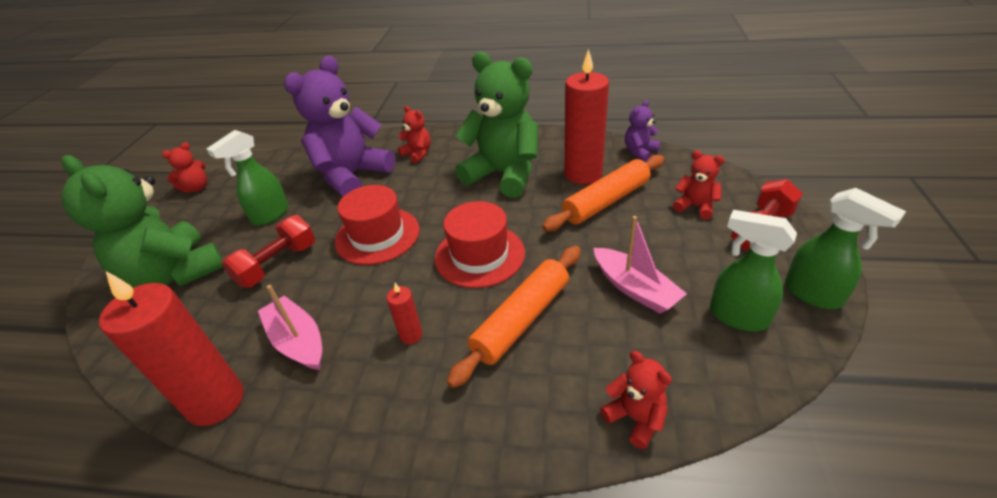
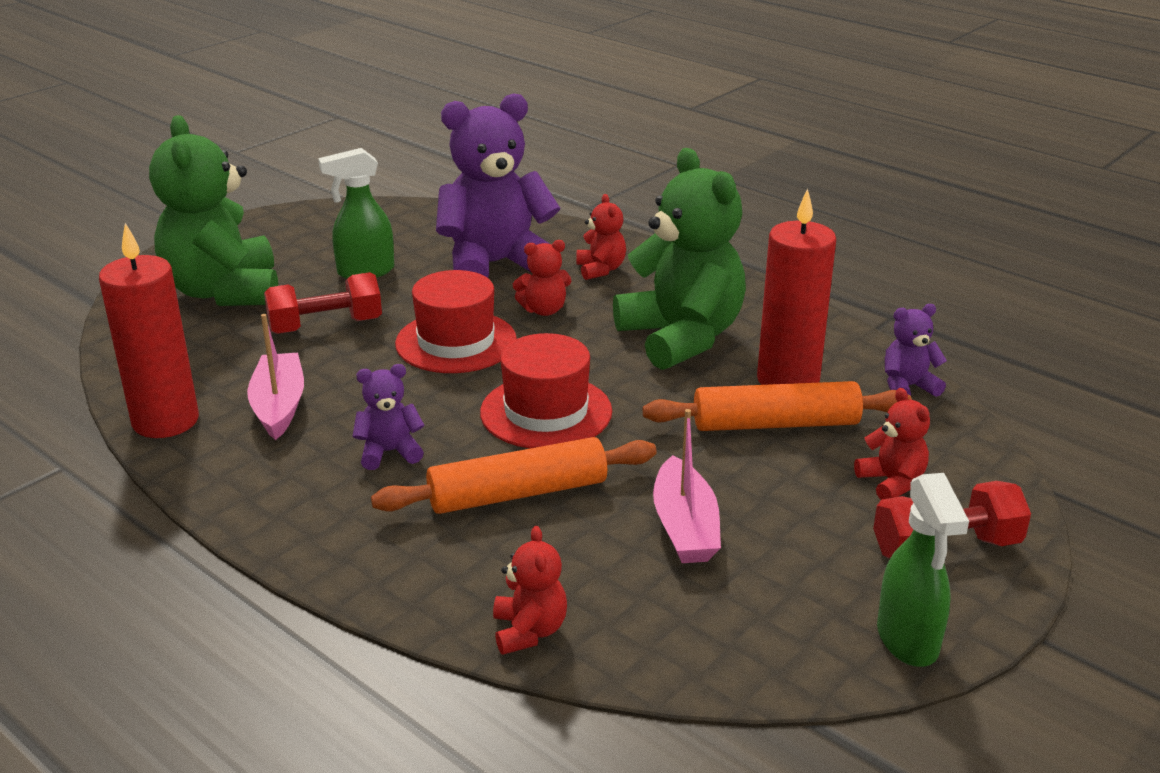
camera: 30 degrees right, 10 degrees down
(197, 188) = (317, 210): red teddy bear -> red teddy bear (544, 310)
(411, 335) = (389, 452): red candle -> purple teddy bear
(737, 316) = (772, 611): green spray bottle -> none

